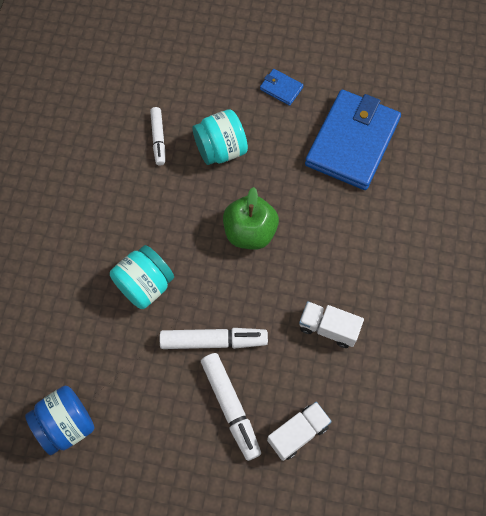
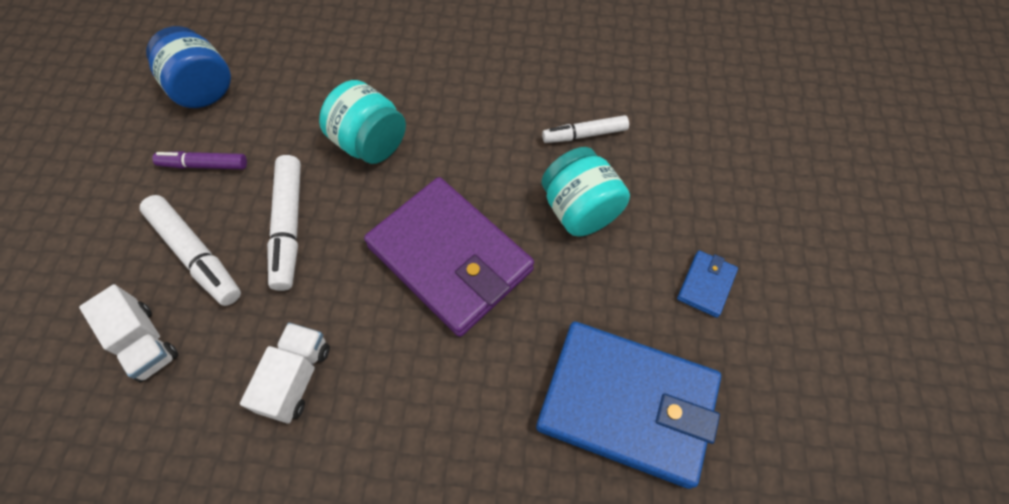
camera: 85 degrees right, 5 degrees down
(149, 412) = (204, 165): none -> purple marker
(230, 407) = (196, 254): white marker -> white marker turned 105 degrees counterclockwise
(250, 232) = (450, 258): green apple -> purple wallet

